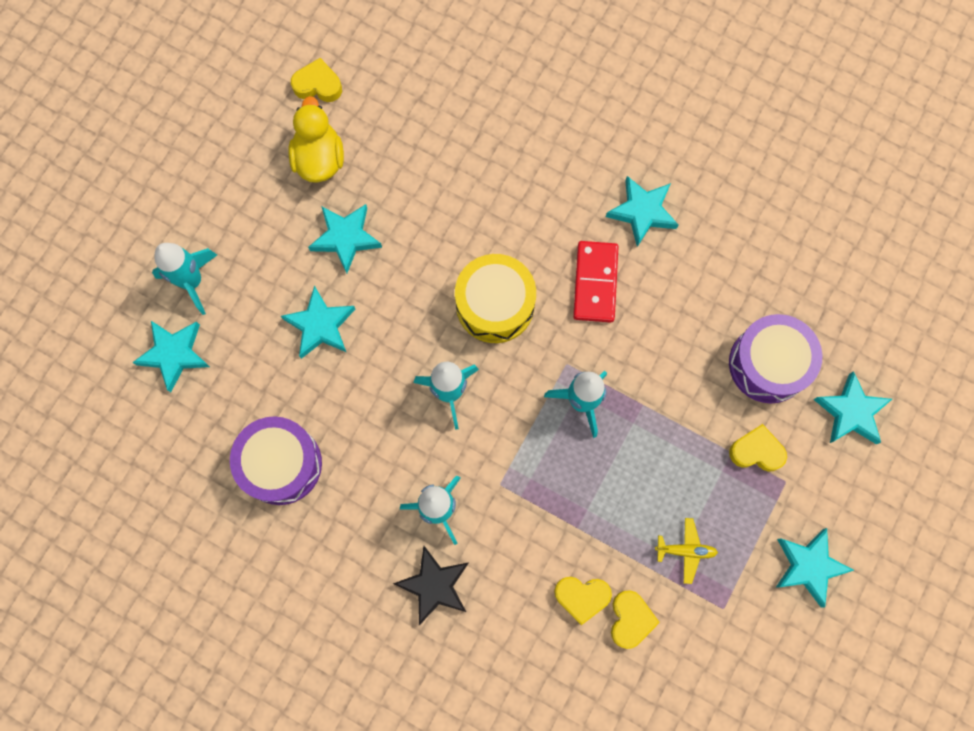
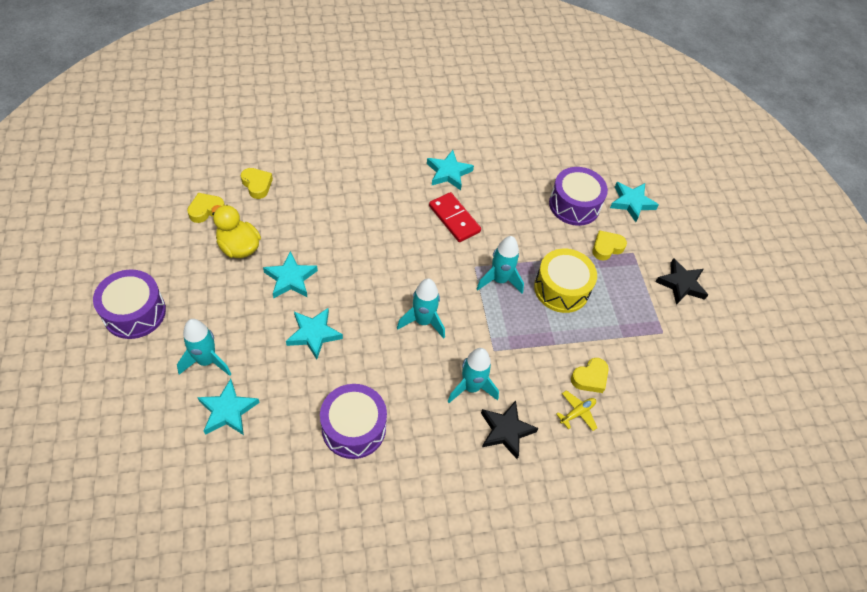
camera: 45 degrees left, 20 degrees down
(160, 173) = (134, 312): none -> purple drum
(495, 305) = (409, 261): yellow drum -> yellow drum (561, 289)
(630, 619) = (624, 371): yellow heart -> yellow heart (257, 185)
(685, 550) = (618, 317): yellow plane -> yellow plane (577, 413)
(809, 566) = (681, 284): turquoise star -> black star

